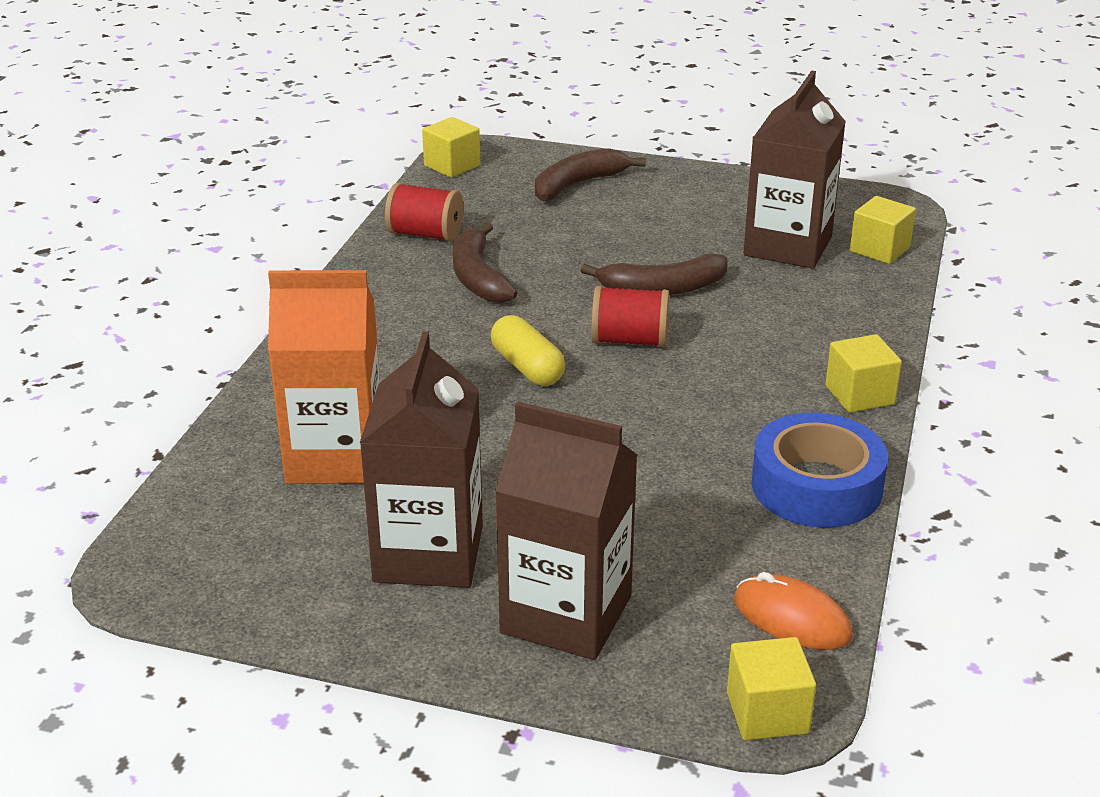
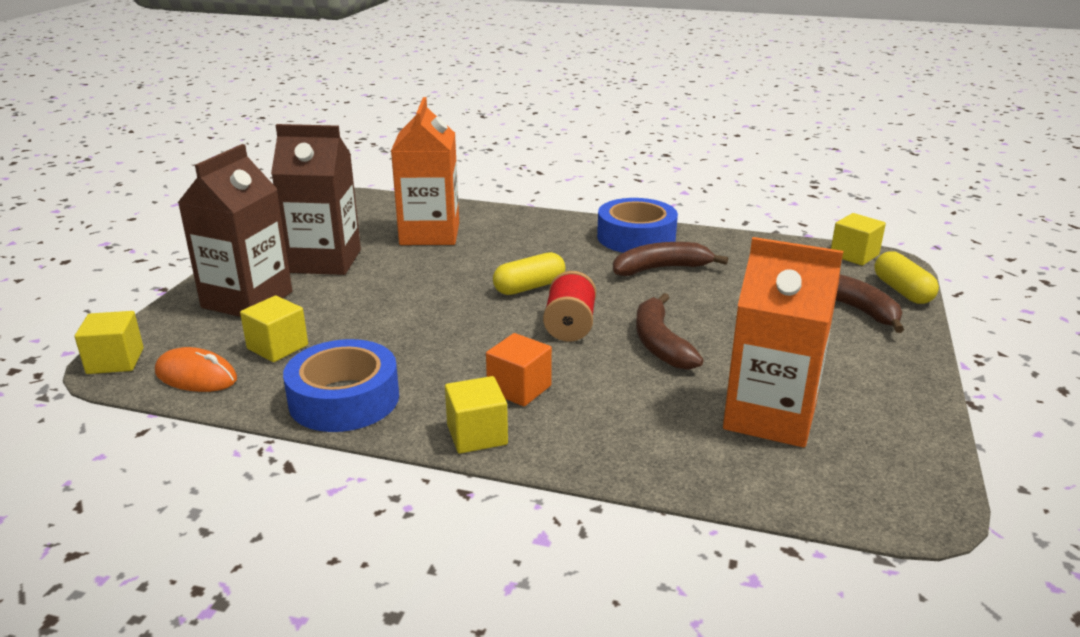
camera: 90 degrees right, 5 degrees down
(380, 288) = (636, 237): none -> blue tape
(425, 234) = (724, 249): red spool -> none
(540, 155) = (902, 291): none -> yellow capsule
(769, 372) = (519, 389): none -> orange cube
(787, 246) = (770, 416): brown carton -> orange carton
(792, 618) = (196, 376): orange mouse -> orange mouse turned 75 degrees clockwise
(879, 249) = (786, 481): yellow cube -> yellow cube (277, 347)

